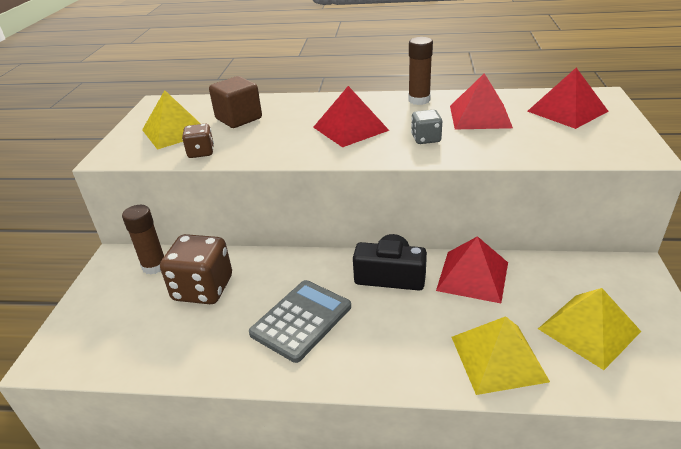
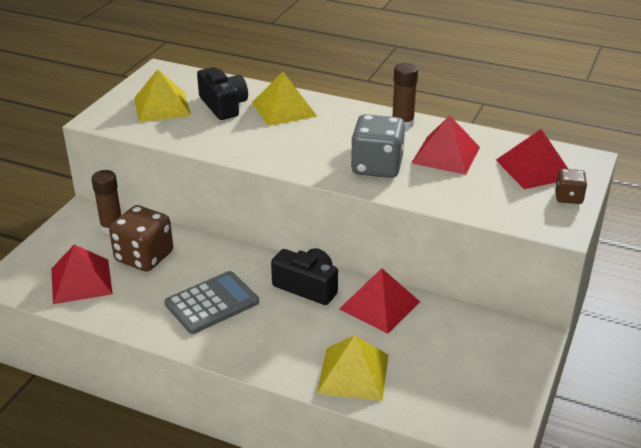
camera: 15 degrees right, 0 degrees up
(201, 152) = (174, 134): brown dice -> brown dice (568, 197)
(239, 118) = (223, 105): brown cube -> black camera
(350, 128) = (317, 140): red pyramid -> red pyramid (81, 281)
(426, 139) = (377, 167): grey dice -> grey dice, size x1.87
(588, 329) = (446, 373): yellow pyramid -> yellow pyramid (284, 109)

